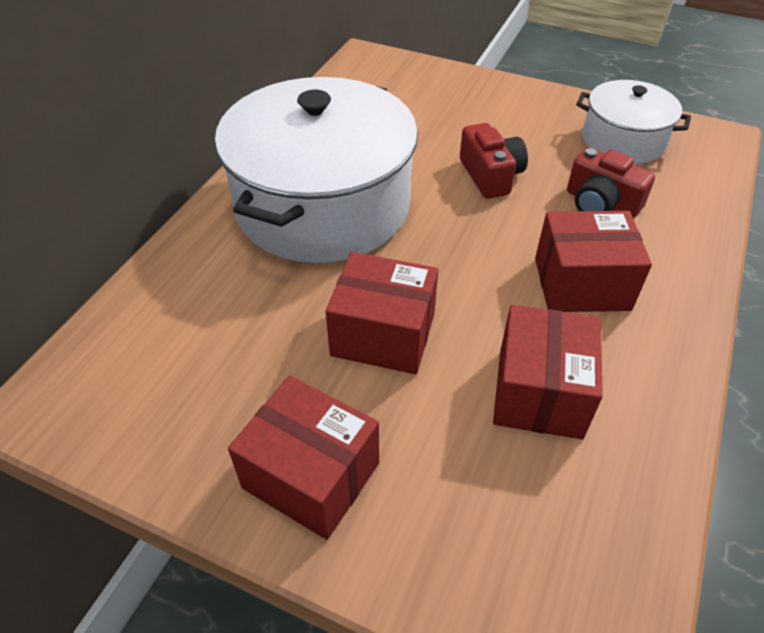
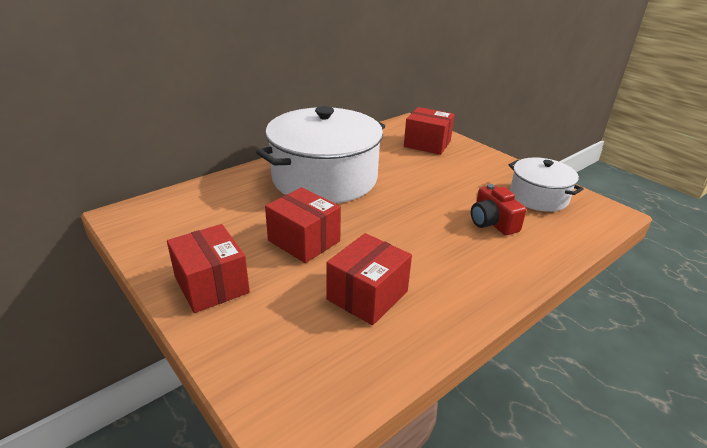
camera: 25 degrees right, 15 degrees down
(490, 175) = (433, 191): red camera -> none
(581, 284) = (442, 255): red box -> red box (427, 144)

